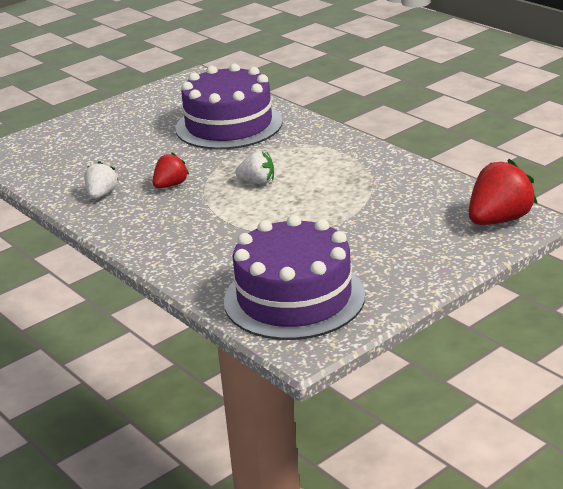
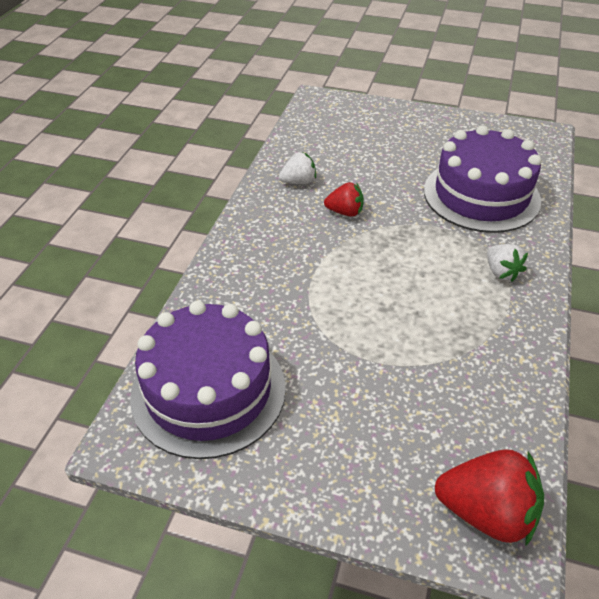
camera: 55 degrees right, 15 degrees up
(257, 182) = (396, 263): white strawberry -> white strawberry (501, 272)

